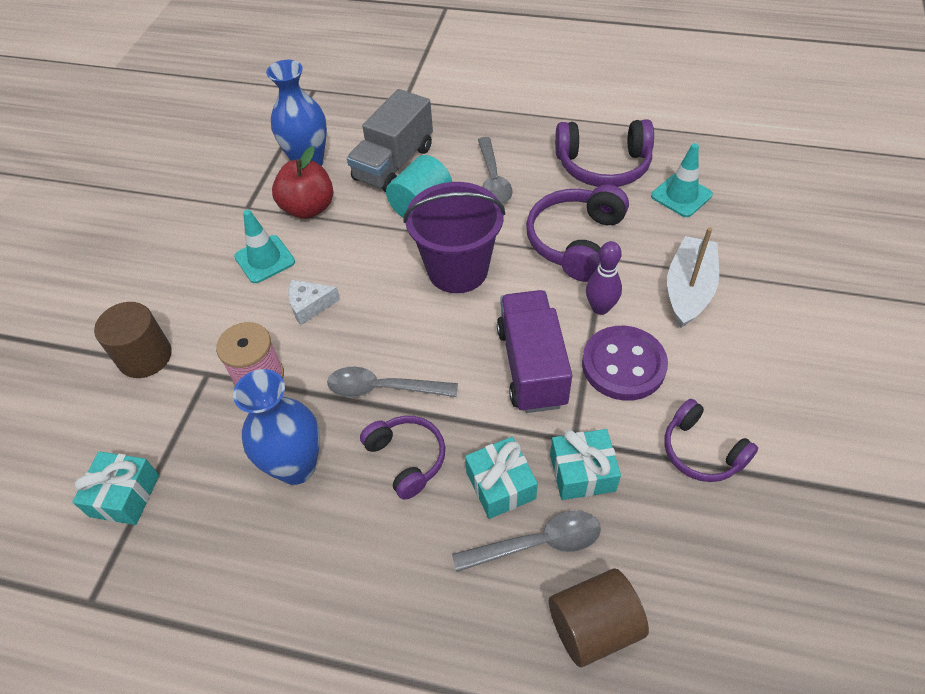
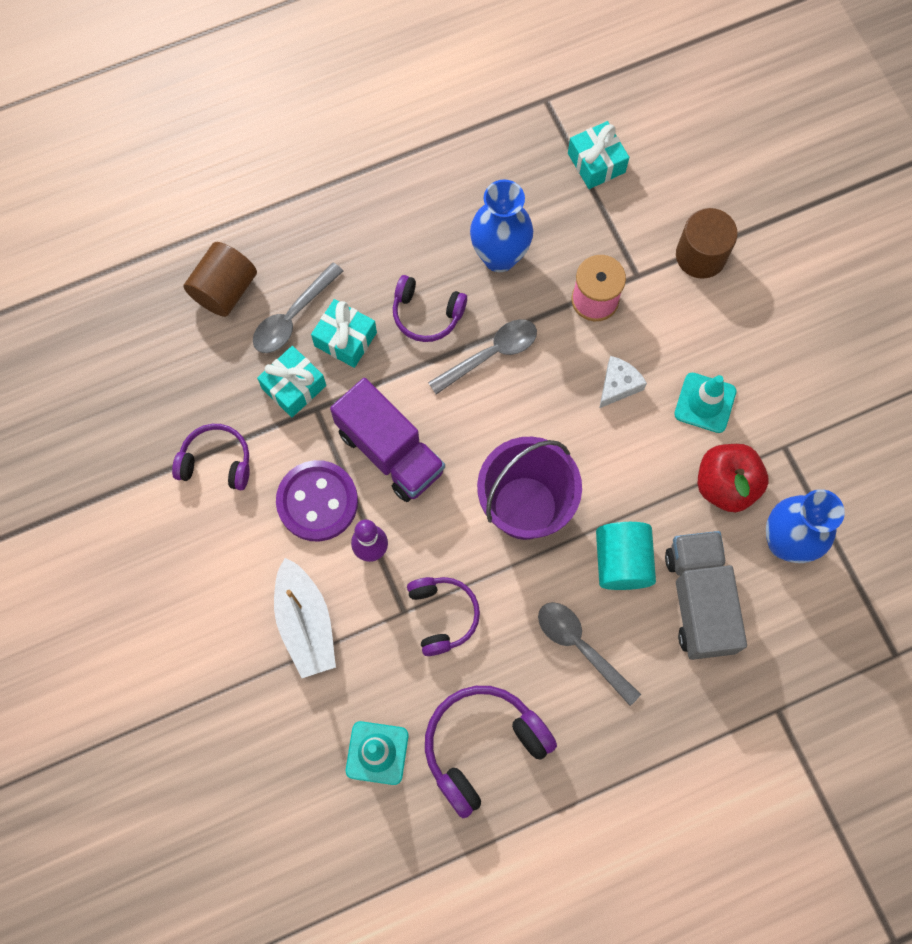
camera: 140 degrees right, 20 degrees up
(575, 241) = (442, 615): purple headphones -> purple headphones, size x0.65

